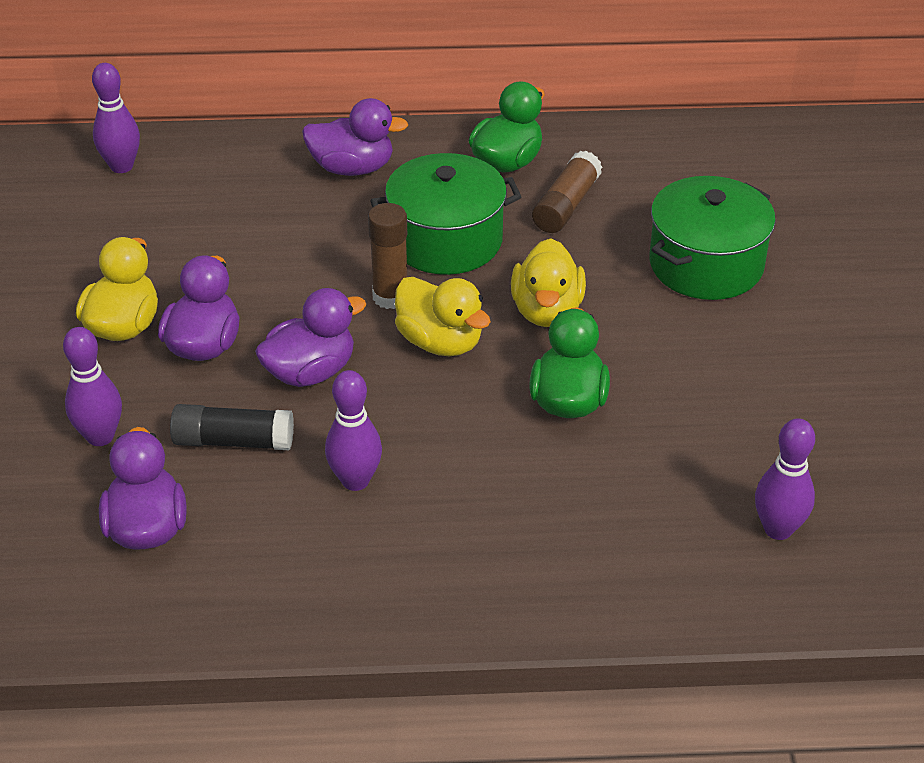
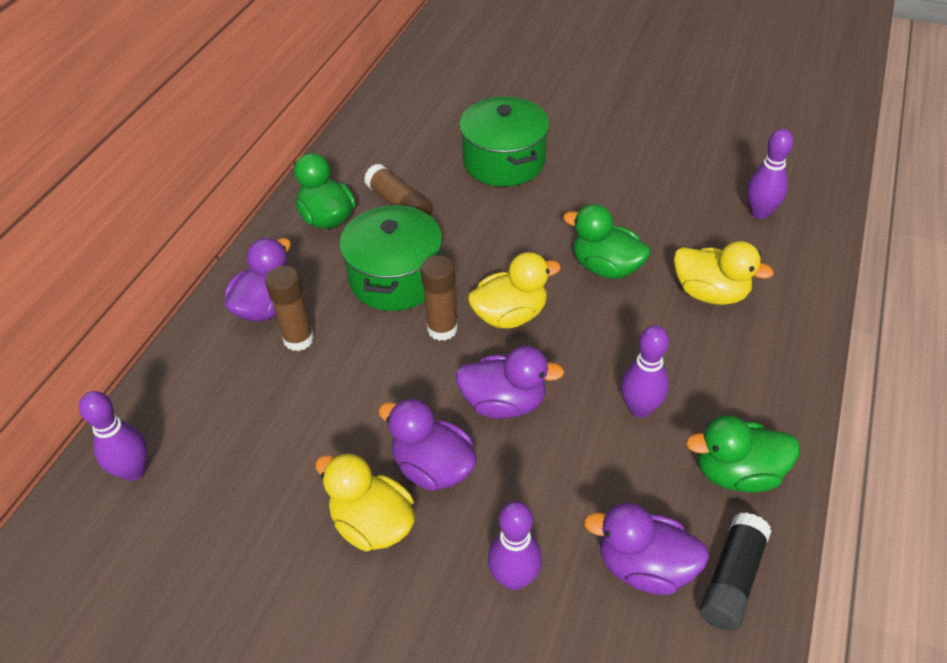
camera: 65 degrees left, 5 degrees up
(233, 441) = (563, 477): black glue stick -> black glue stick (732, 579)
(299, 581) = (737, 473): none -> green duck
(310, 372) = (504, 403): purple duck -> purple duck turned 105 degrees clockwise
(321, 204) = (298, 339): none -> brown glue stick
(547, 311) = (507, 249): yellow duck -> yellow duck (710, 293)

